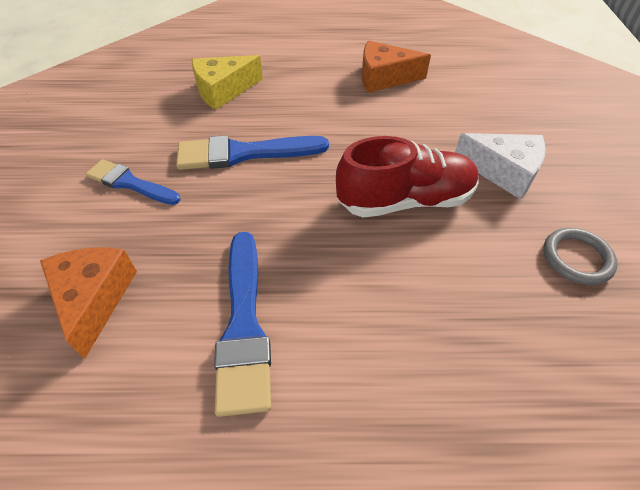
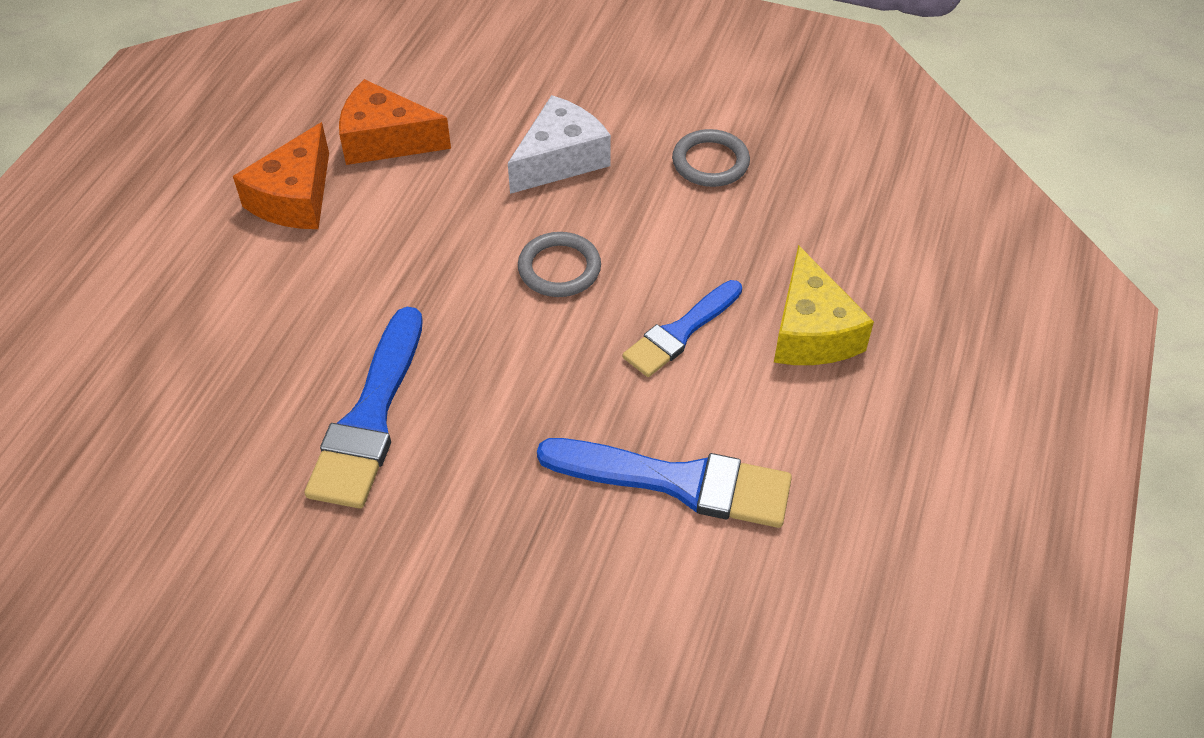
camera: 70 degrees left, 0 degrees up
(94, 298) = (569, 643): orange cheese -> orange cheese (385, 140)
(130, 183) = (355, 580): blue brush -> blue brush (680, 332)
(223, 90) = (185, 412): yellow cheese -> yellow cheese (811, 331)
(405, 200) = (559, 268): red shoe -> grey ring

